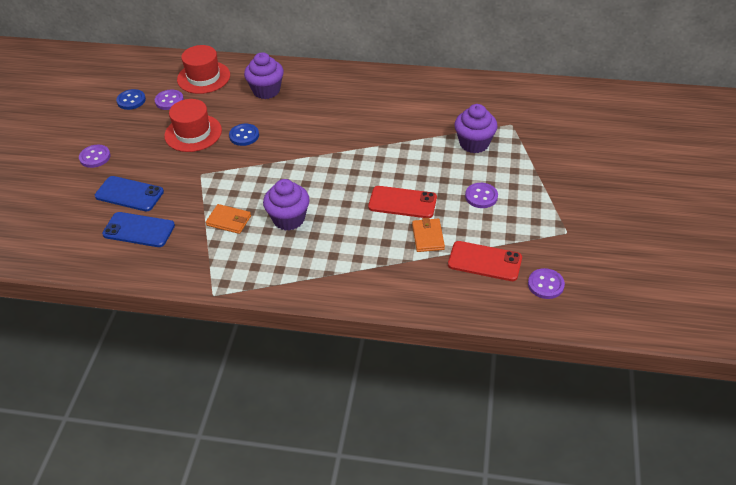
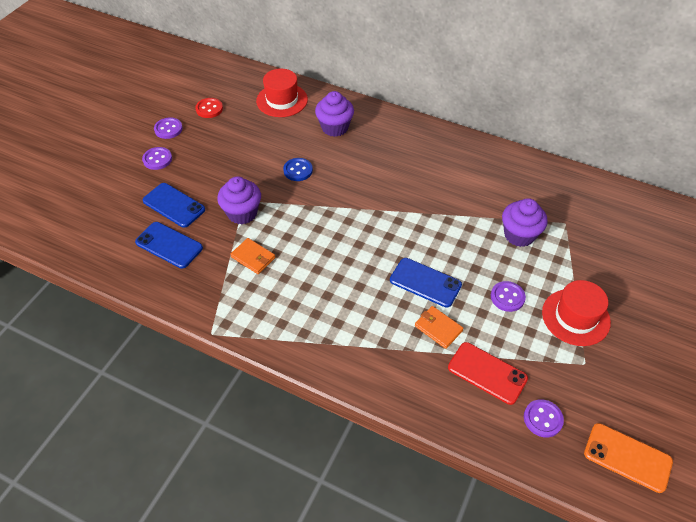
camera: 15 degrees right, 5 degrees up
(131, 100) = (209, 109): blue button -> red button
(169, 101) = (243, 117): purple button -> purple button (168, 129)
(193, 133) = (252, 156): red hat -> red hat (575, 317)
(289, 219) = (309, 271): purple cupcake -> purple cupcake (242, 213)
(402, 202) = (425, 283): red phone -> blue phone
(428, 237) = (438, 328): orange wallet -> orange wallet turned 60 degrees counterclockwise
(626, 295) = (627, 457): none -> orange phone

